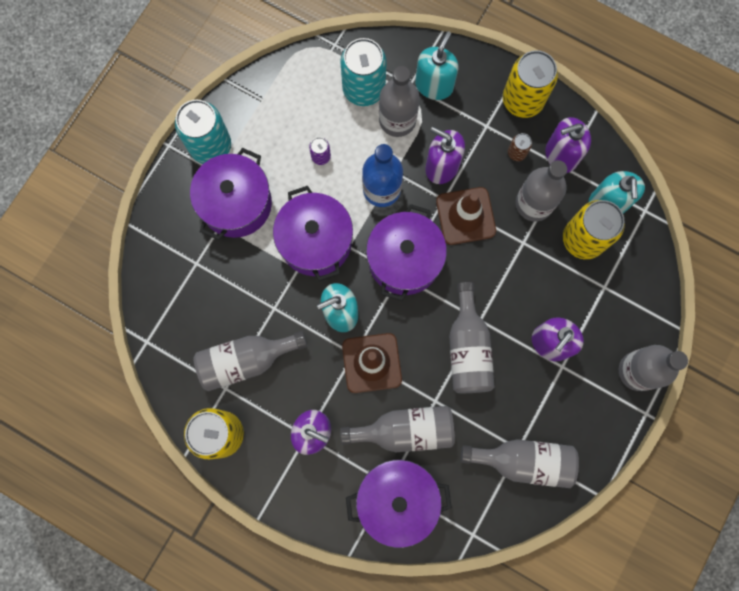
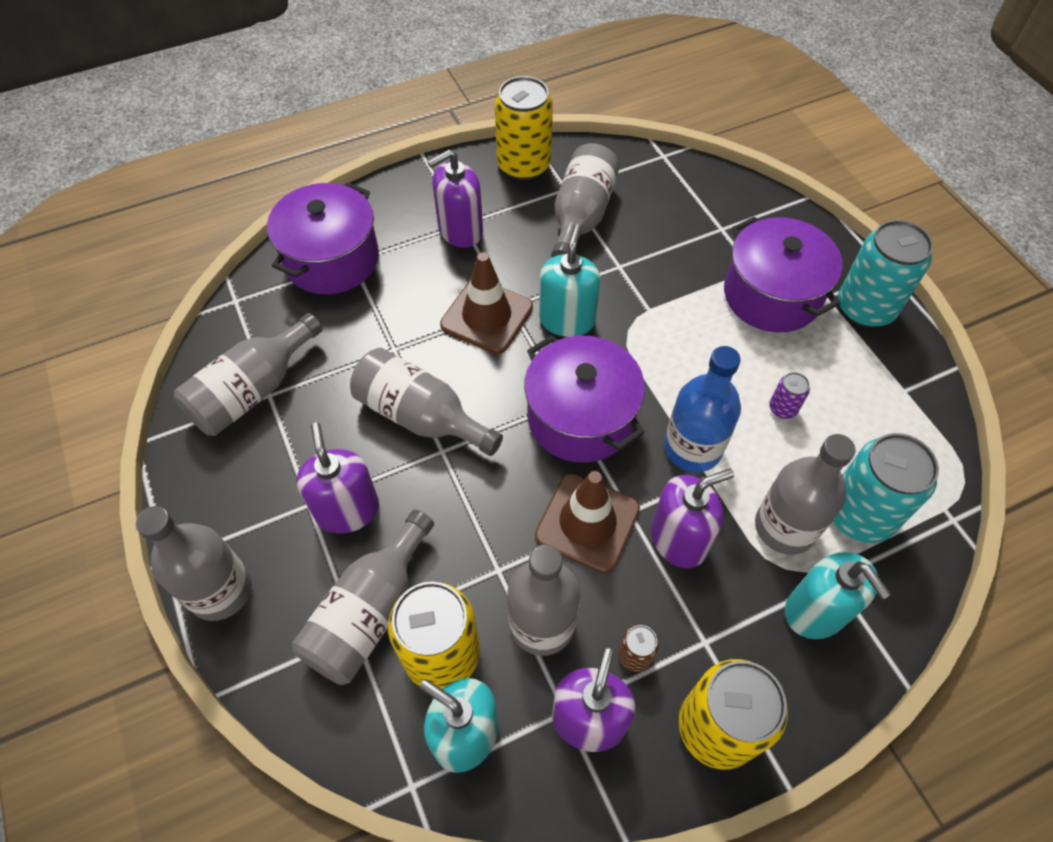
camera: 125 degrees right, 20 degrees down
(315, 241) = (671, 343): purple pot -> none
(405, 430) = (390, 304): grey bottle -> grey bottle (369, 612)

